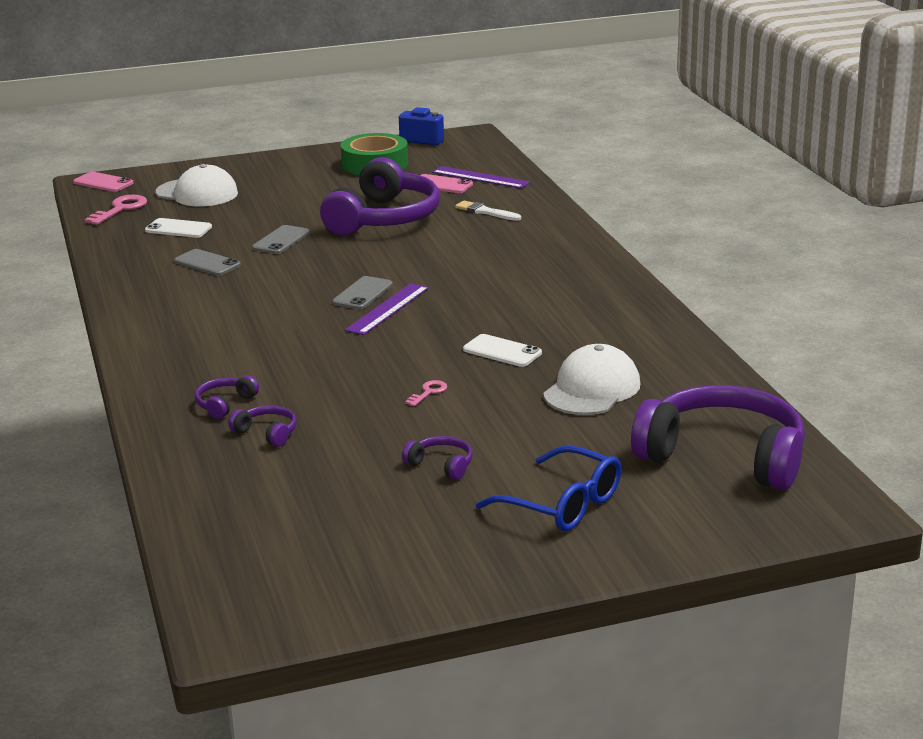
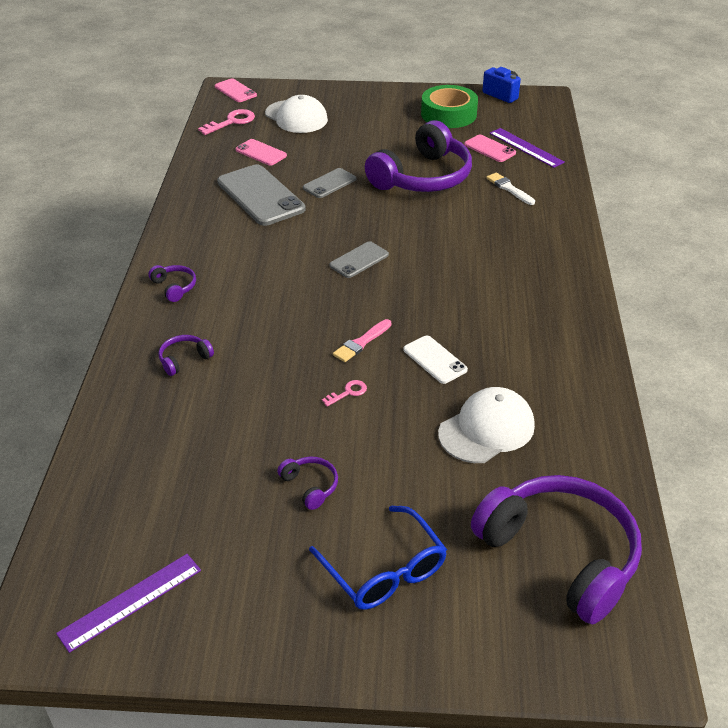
camera: 20 degrees right, 15 degrees up
(178, 229) = (261, 153): white phone -> pink phone
(207, 263) = (260, 196): grey phone -> grey phone, size x1.87
(267, 433) = (196, 403): purple headphones -> purple headphones (174, 287)
(387, 309) = (369, 283): purple ruler -> purple ruler (130, 601)
(414, 354) = (361, 343): none -> pink brush

